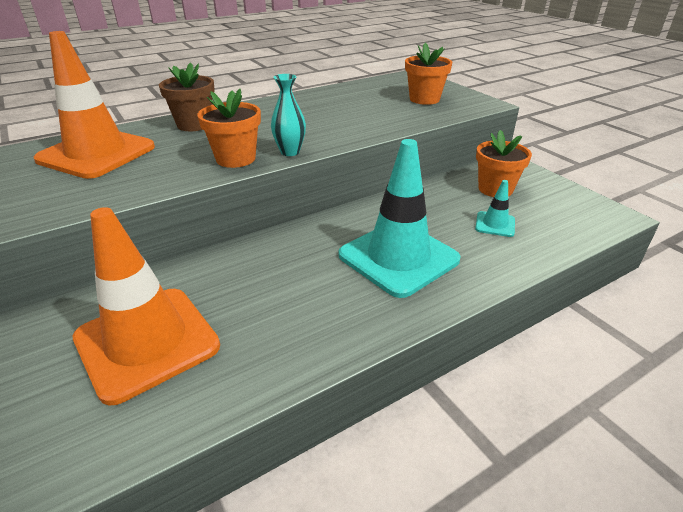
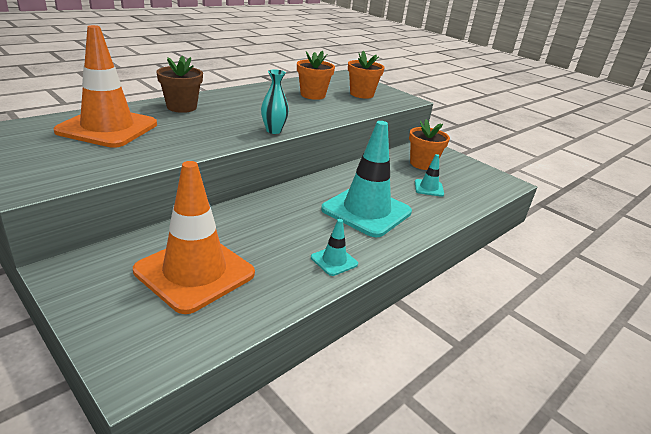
camera: 15 degrees left, 5 degrees down
(236, 159) = (232, 135): orange flower pot -> orange flower pot (313, 95)
(331, 332) = (334, 261): none -> turquoise traffic cone

